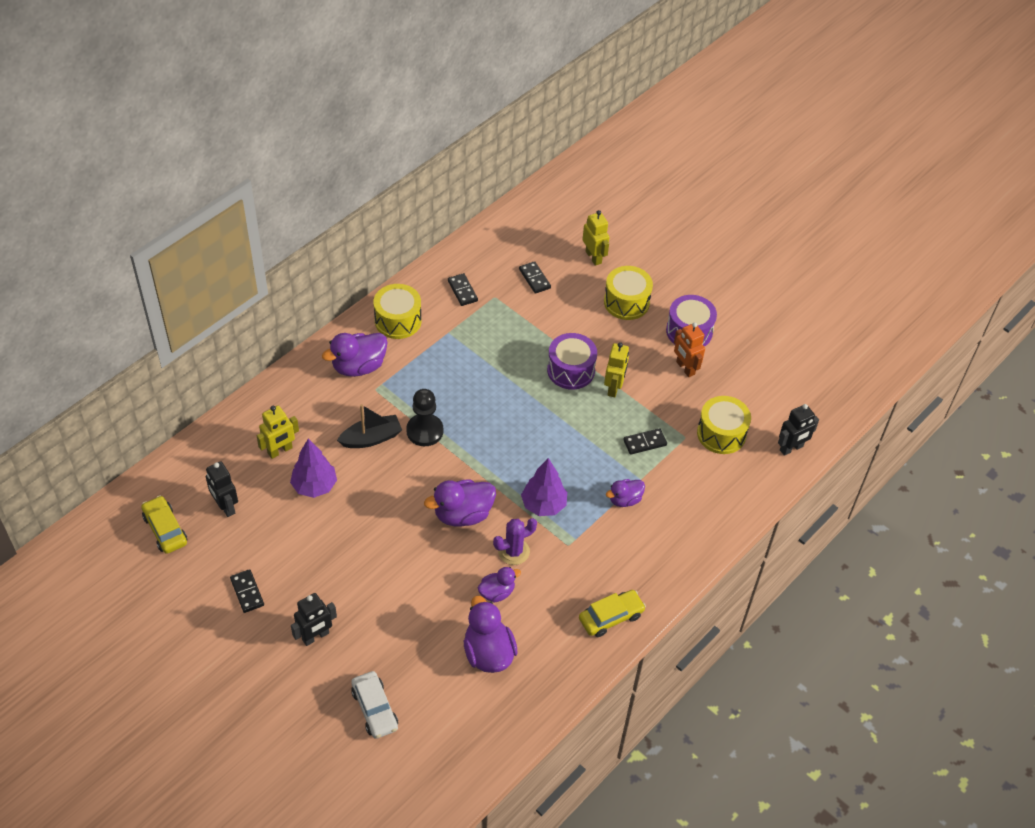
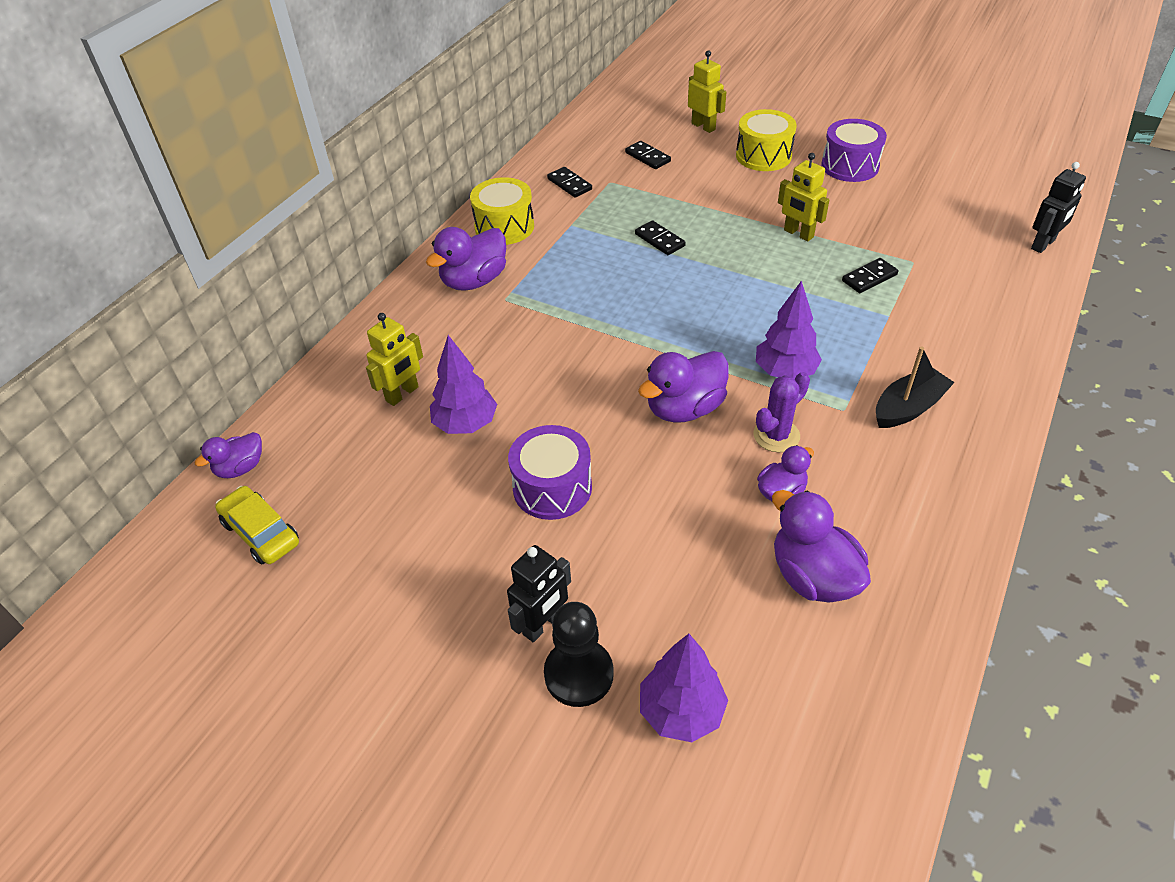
camera: 10 degrees left, 5 degrees down
(225, 506) = (345, 480): black robot -> none
(247, 592) = (413, 588): black domino -> black domino (659, 240)
(371, 438) = (522, 351): black boat -> black boat (908, 408)
(374, 709) = (681, 711): white car -> purple tree
(425, 431) = (589, 328): black pawn -> black pawn (579, 674)
(571, 370) = (737, 228): purple drum -> purple drum (552, 488)
(611, 617) = (955, 483): yellow car -> none
(614, 388) = (798, 234): yellow robot -> yellow robot turned 135 degrees clockwise
(624, 500) = (884, 342): purple duck -> purple duck (240, 468)
(685, 368) = (868, 198): orange robot -> none
(721, 434) = (953, 249): yellow drum -> none

